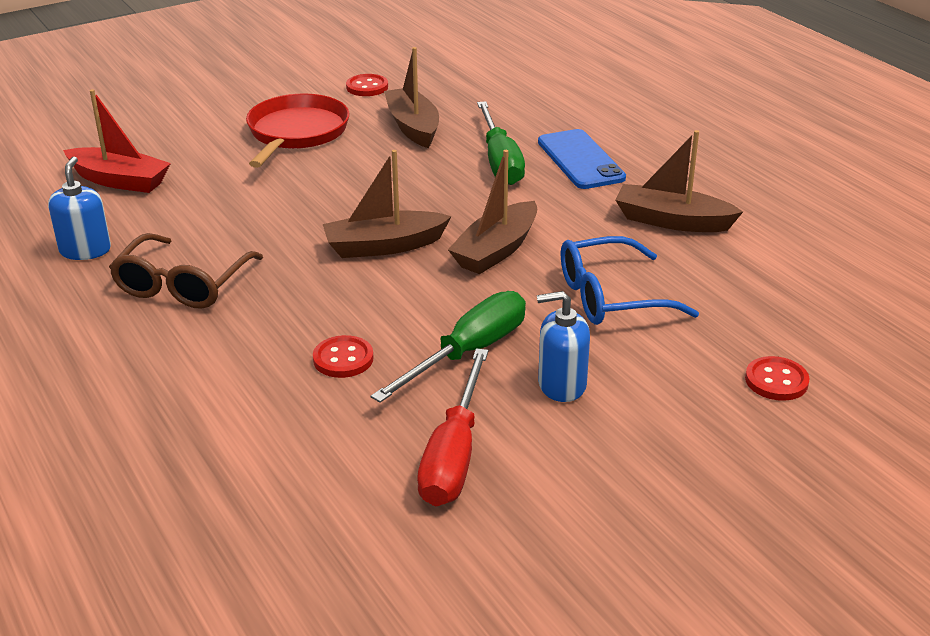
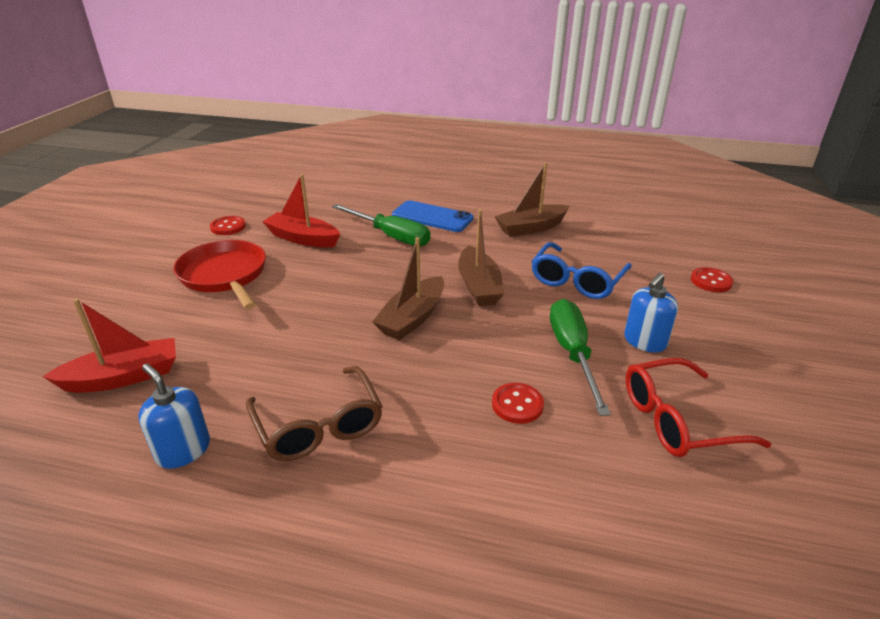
camera: 45 degrees left, 0 degrees up
(413, 127) = (303, 238): brown boat -> red boat
(454, 455) = (677, 420): red screwdriver -> red glasses

